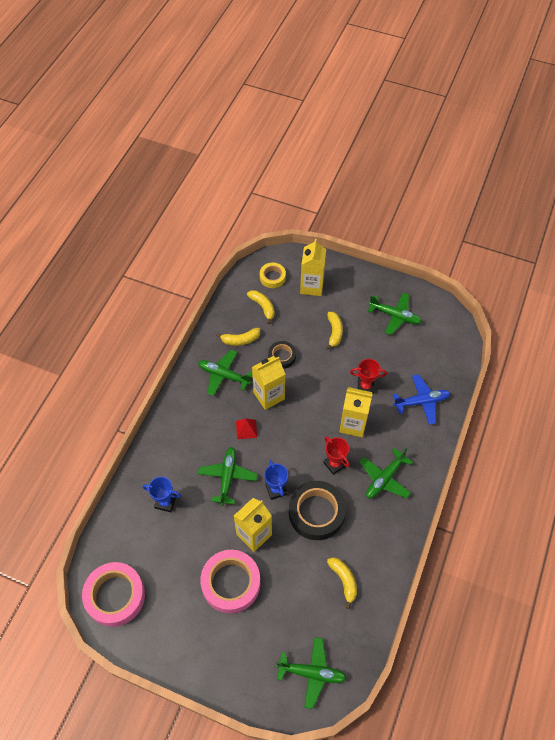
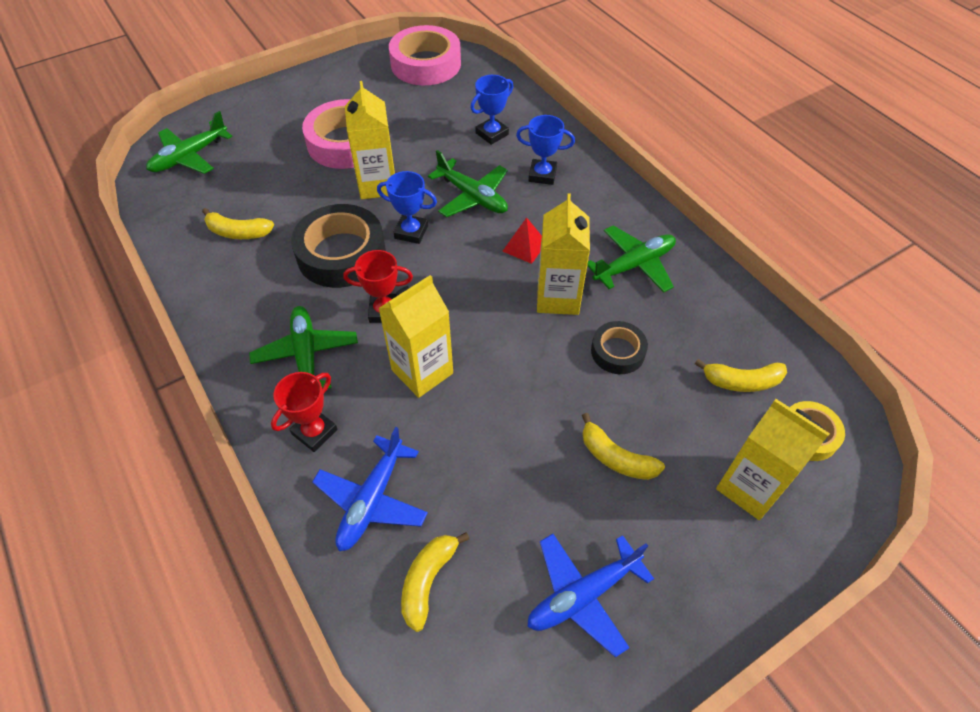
camera: 125 degrees right, 5 degrees down
(184, 453) = (542, 175): none -> blue trophy
(240, 340) = (688, 316): yellow banana -> yellow banana (428, 580)
(365, 386) = (471, 433): red trophy -> red trophy (314, 432)
(395, 316) = (583, 595): green plane -> blue plane

